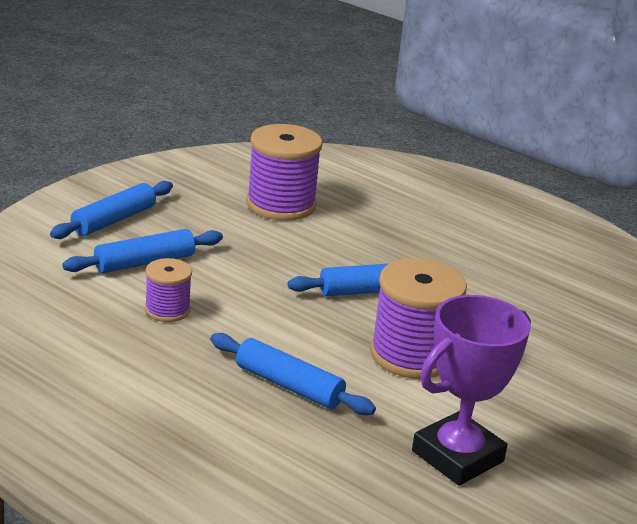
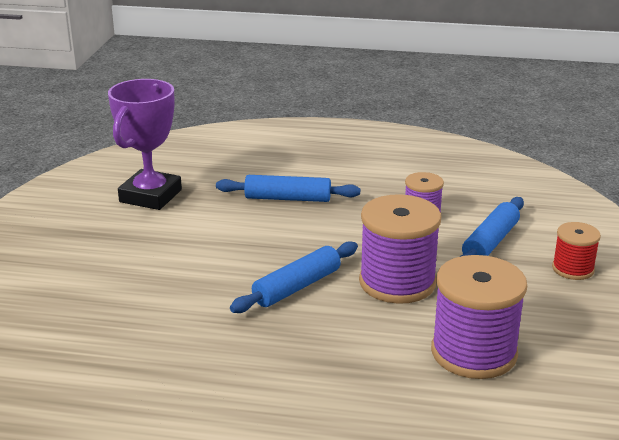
camera: 155 degrees right, 0 degrees up
(113, 220) = (573, 269): blue rolling pin -> red spool
(411, 355) = (221, 246): purple spool -> purple spool (397, 282)

